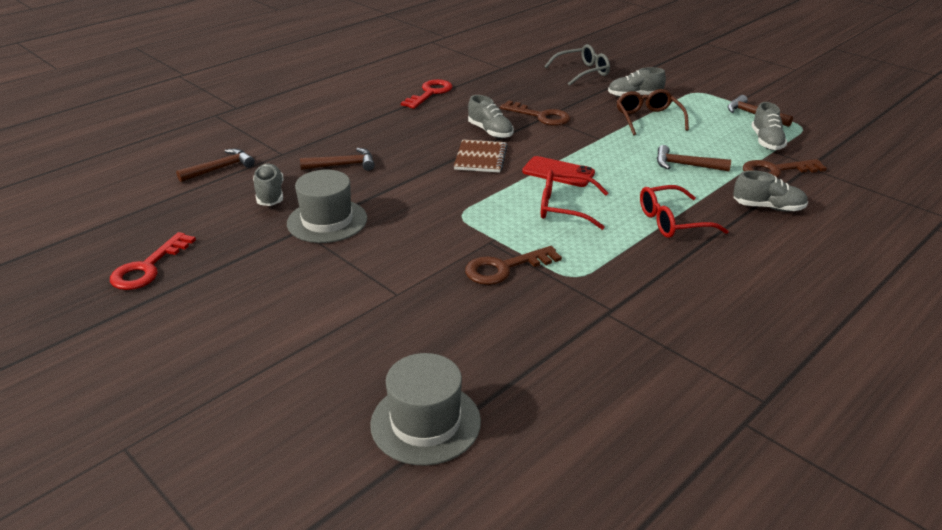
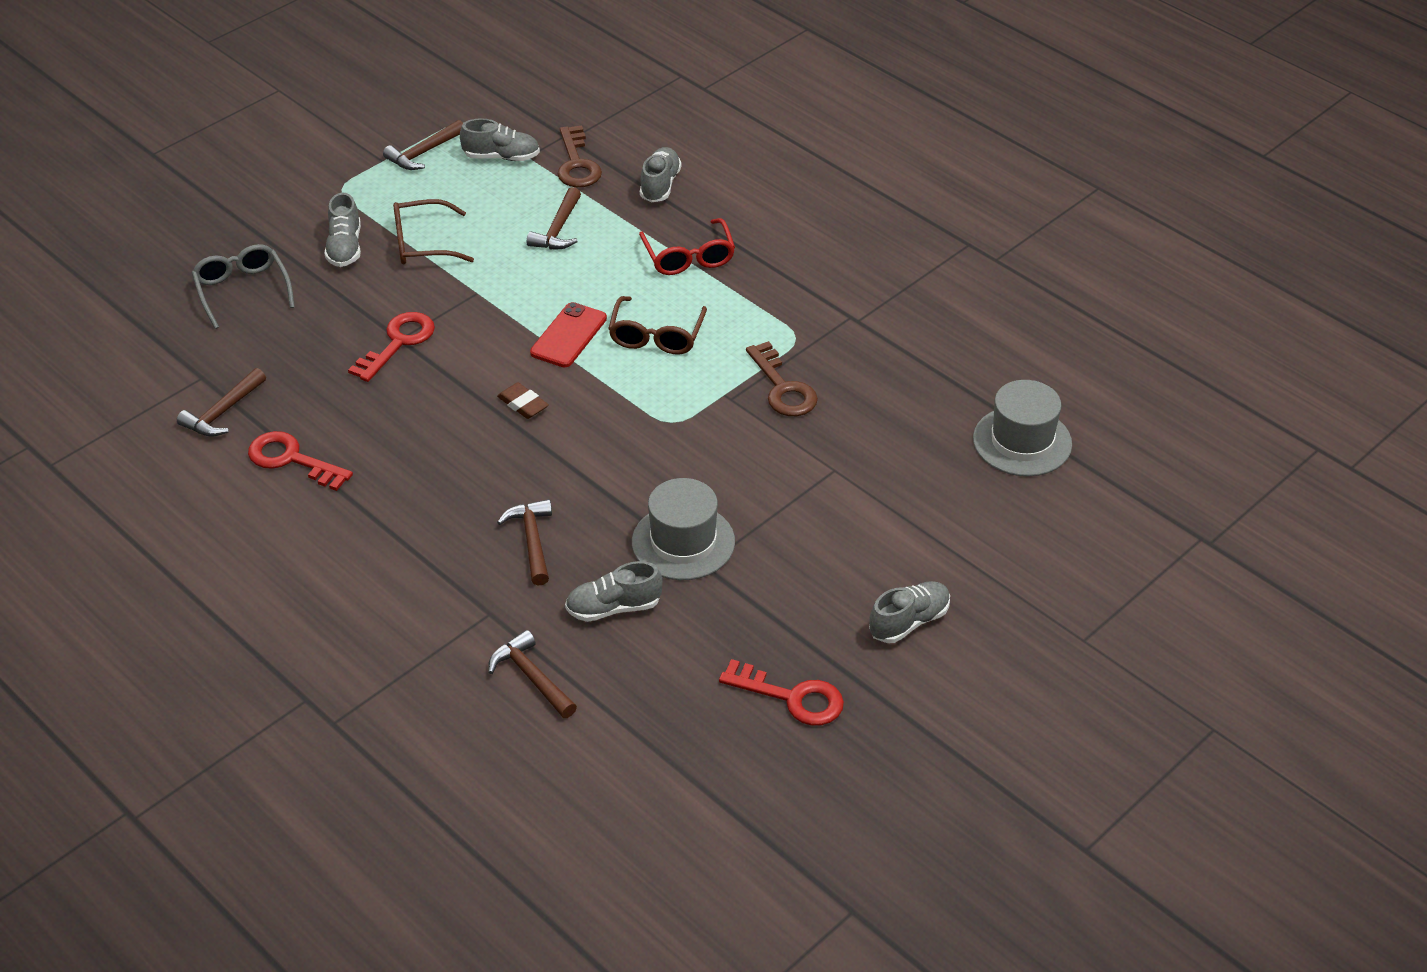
camera: 90 degrees left, 10 degrees up
(472, 74) = (223, 412): none -> brown hammer
(480, 158) = (523, 404): brown notebook -> brown eraser
(490, 131) = (442, 394): grey shoe -> grey shoe (909, 622)
(540, 116) = (398, 343): brown key -> red key
(564, 208) = (656, 336): red glasses -> brown glasses

